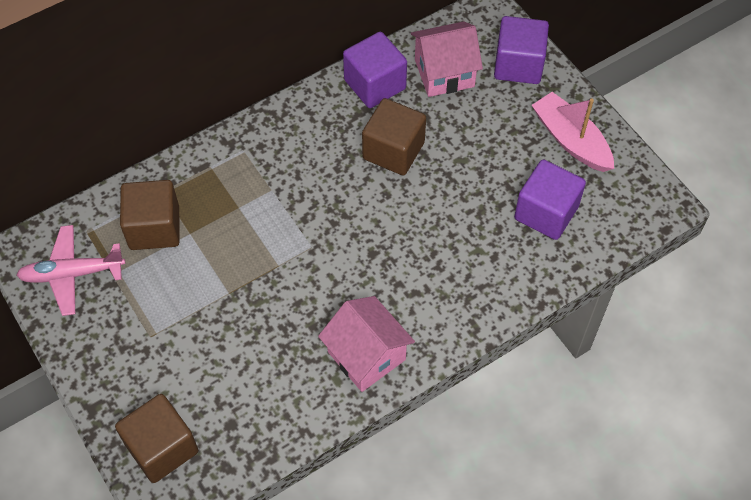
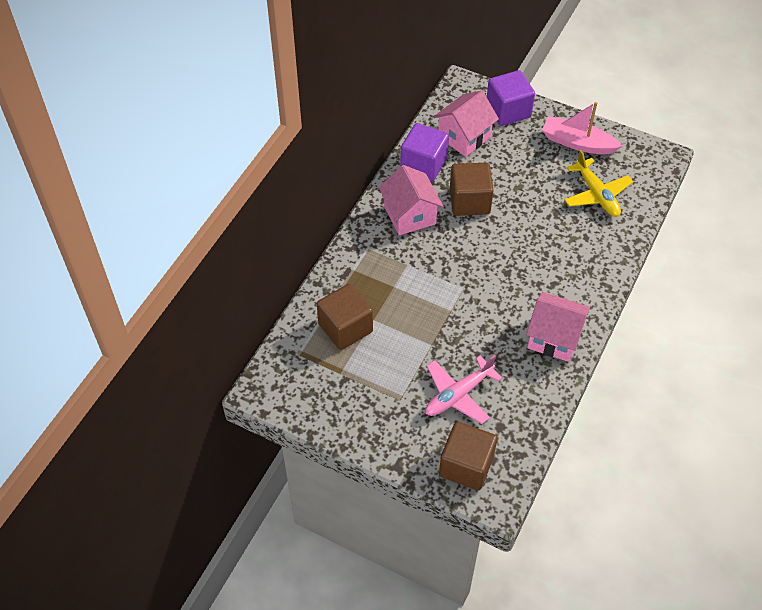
camera: 30 degrees left, 5 degrees down
(71, 274) = (310, 387): pink plane -> pink plane (458, 395)
(316, 135) = (410, 215): none -> pink house
(546, 213) = (597, 195): purple cube -> yellow plane

